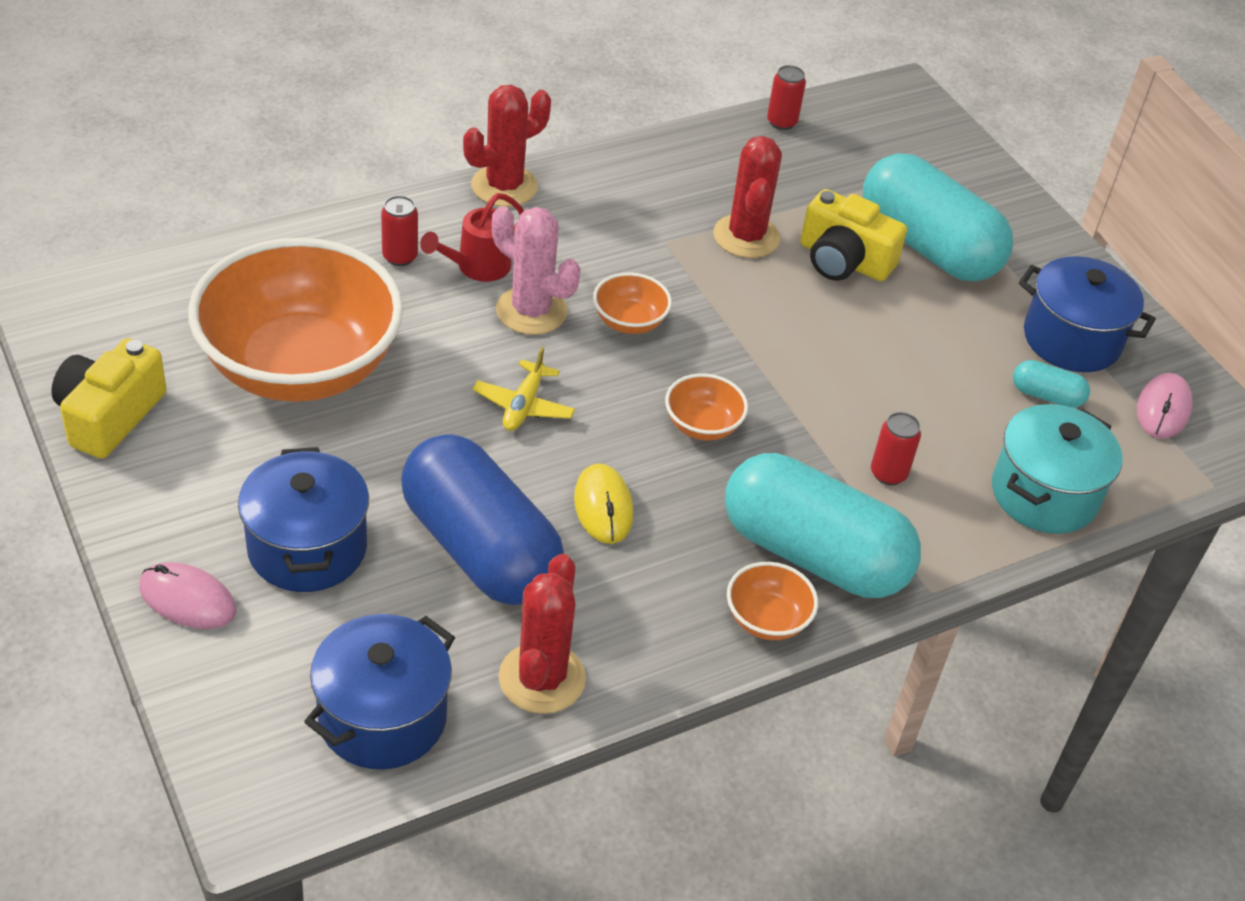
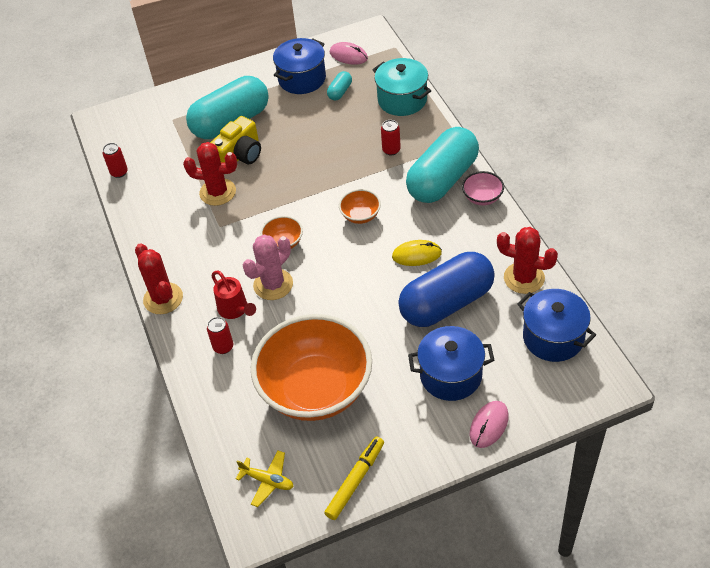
camera: 75 degrees left, 5 degrees up
(109, 415) = (355, 481): yellow camera -> yellow marker
(523, 405) = (346, 287): yellow plane -> yellow plane (267, 481)
(767, 620) = (482, 197): orange bowl -> pink bowl

